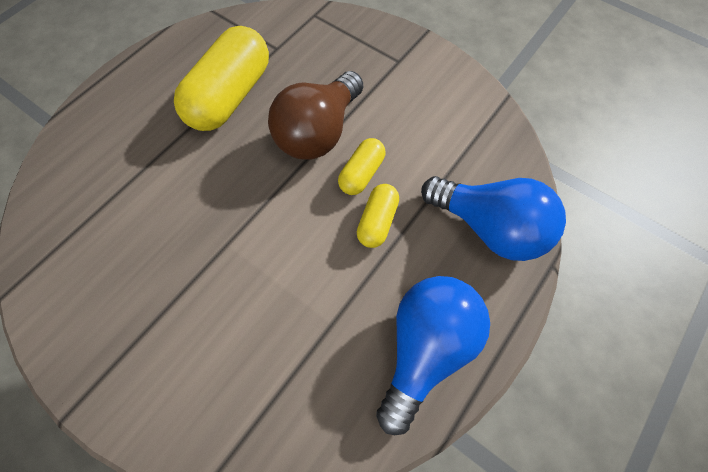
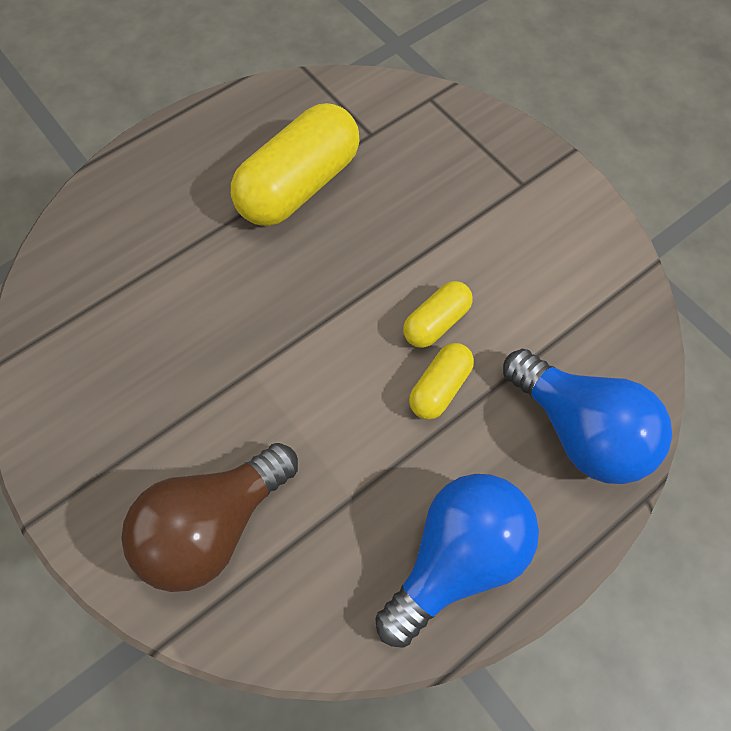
camera: 15 degrees right, 0 degrees up
(318, 132) = (396, 257): brown light bulb -> brown light bulb (213, 525)

